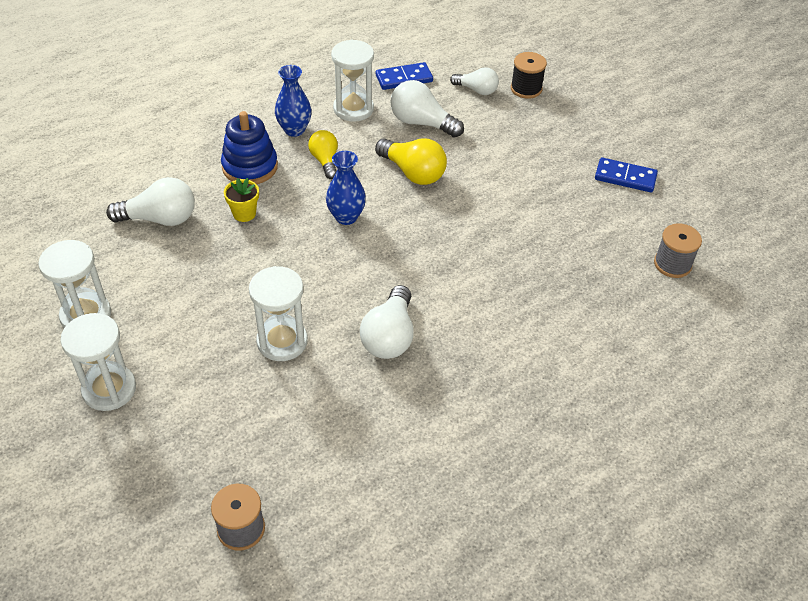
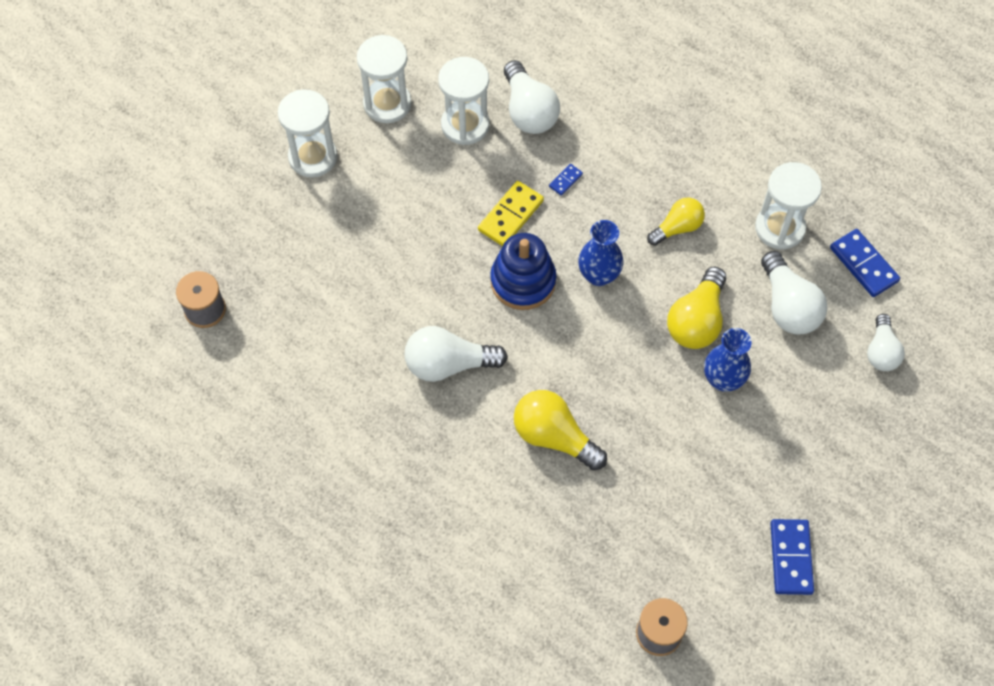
camera: 75 degrees right, 15 degrees up
(244, 213) = (565, 180): yellow flower pot -> blue domino
(250, 167) = (637, 160): blue stacking toy -> blue stacking toy (523, 281)
(259, 257) = (510, 215): none -> yellow domino
(282, 341) = (410, 272): white hourglass -> white hourglass (465, 125)
(294, 130) = (715, 181): blue vase -> blue vase (723, 379)
(421, 123) = (788, 306): white light bulb -> white light bulb turned 150 degrees clockwise
(485, 283) = (554, 437): none -> yellow light bulb
(526, 89) = (913, 408): black spool -> none

